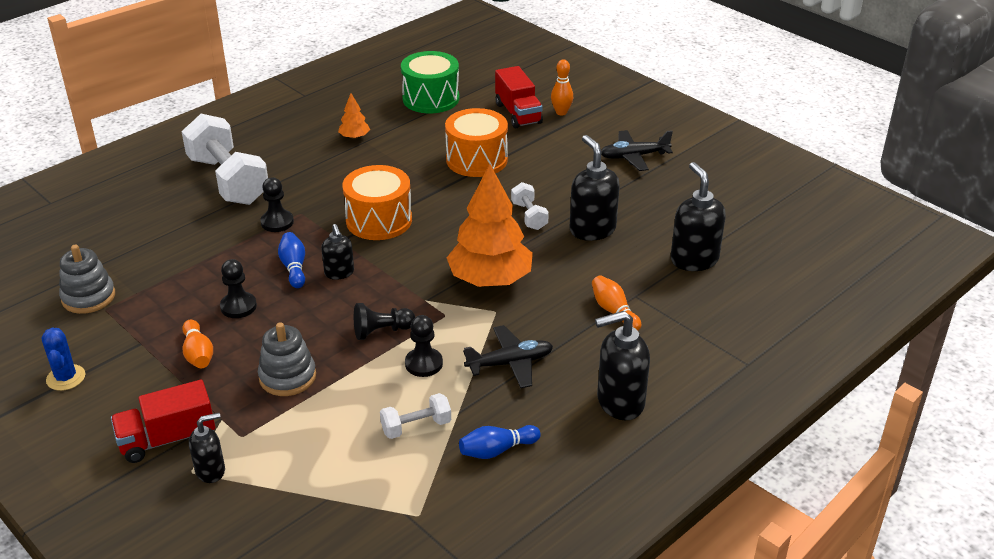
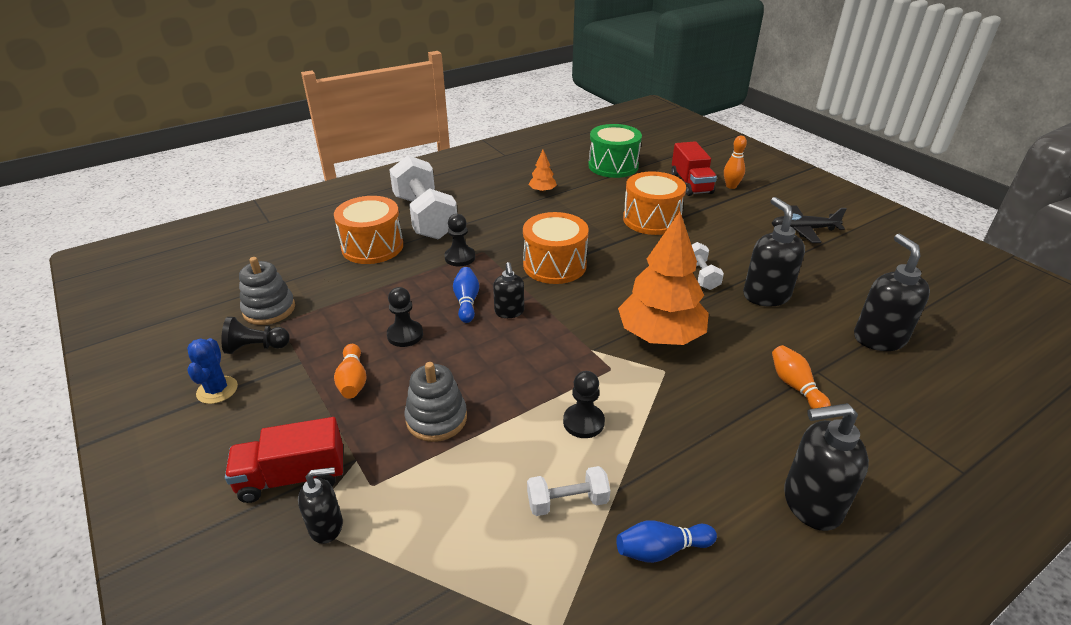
camera: 10 degrees right, 0 degrees up
(178, 220) = (372, 247): none -> orange drum
(381, 331) = (543, 378): black pawn -> black pawn (256, 347)
(510, 363) = (679, 434): black plane -> none

